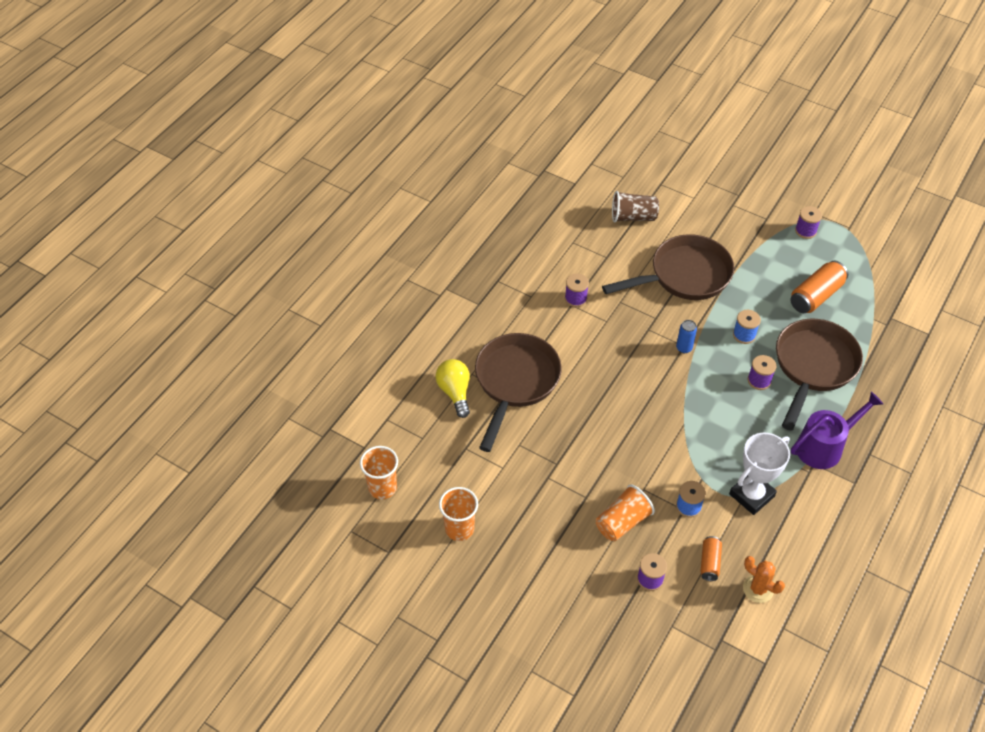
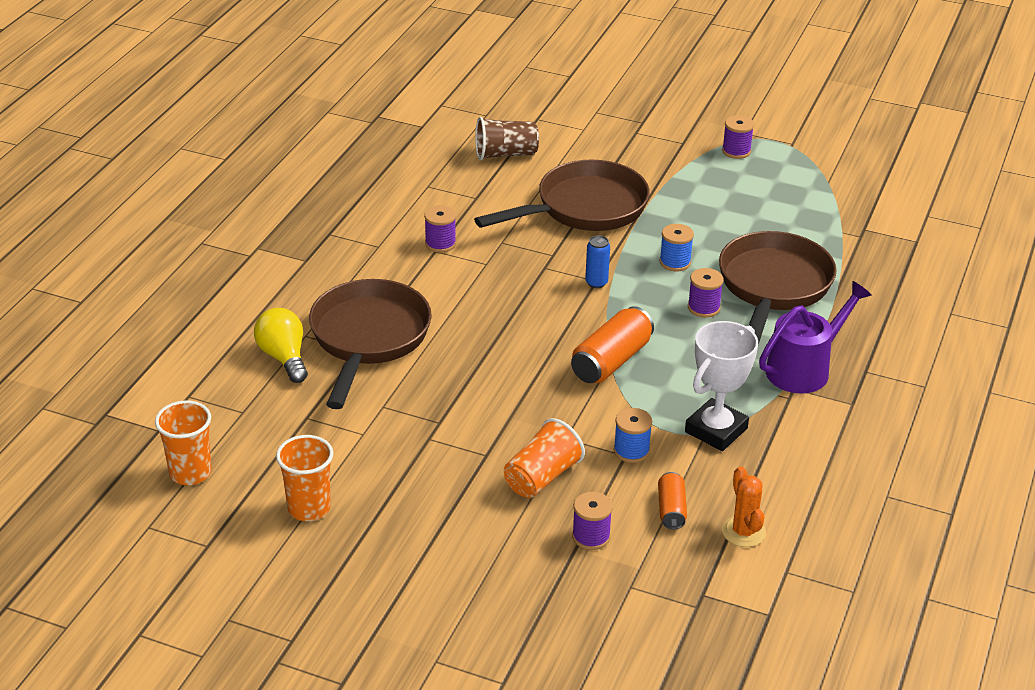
camera: 10 degrees left, 15 degrees down
(758, 589) = (743, 532): orange cactus -> orange cactus turned 45 degrees clockwise
(816, 296) = (762, 215): orange can -> orange can (611, 361)

